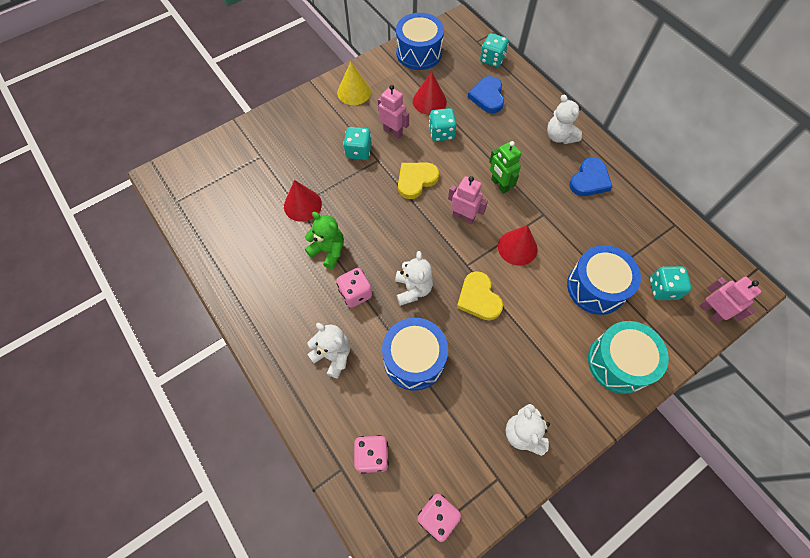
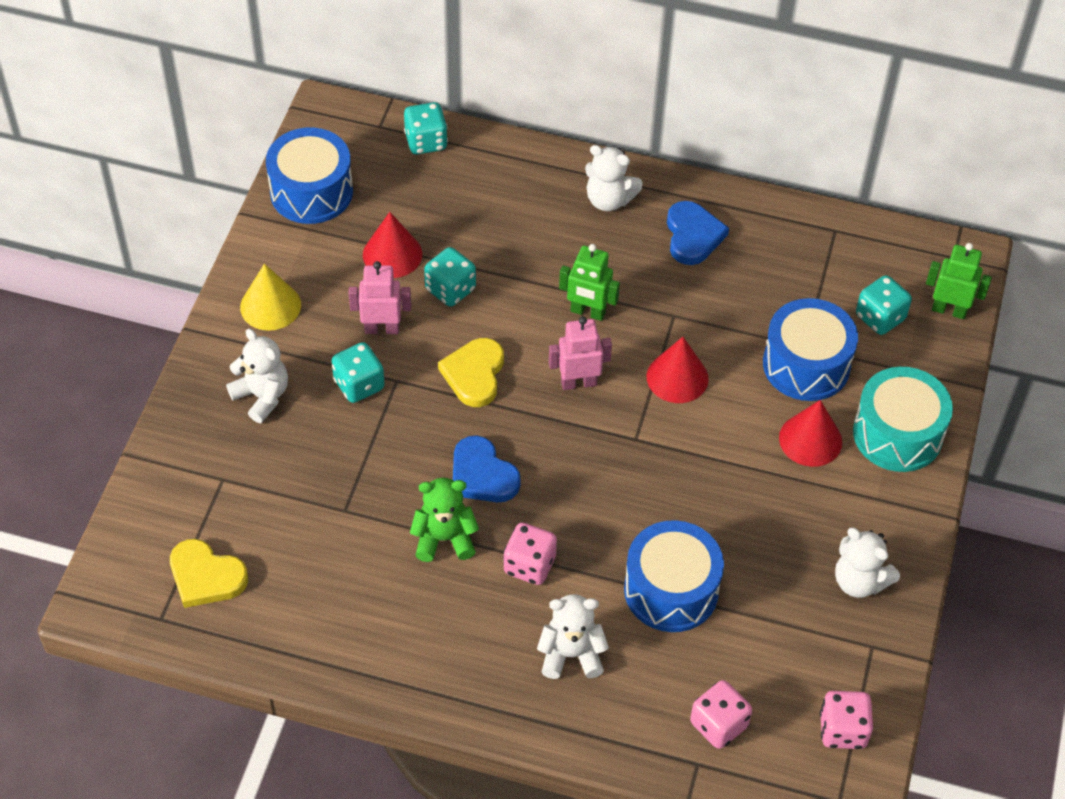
camera: 40 degrees left, 10 degrees down
(302, 205) = (351, 504): red cone -> red cone (810, 440)
(413, 289) = (596, 512): white teddy bear -> white teddy bear (262, 396)
(478, 298) = (684, 469): yellow heart -> yellow heart (206, 576)
(487, 96) = (467, 200): blue heart -> blue heart (482, 475)
(711, 311) = (949, 310): pink robot -> green robot

